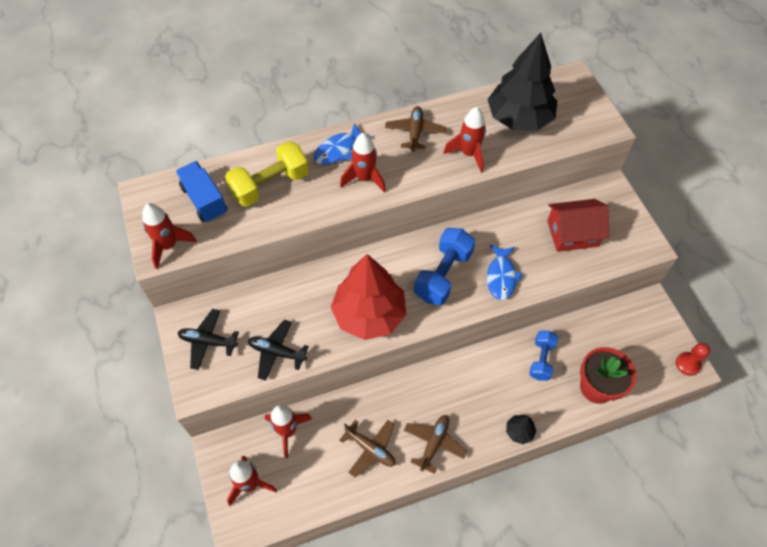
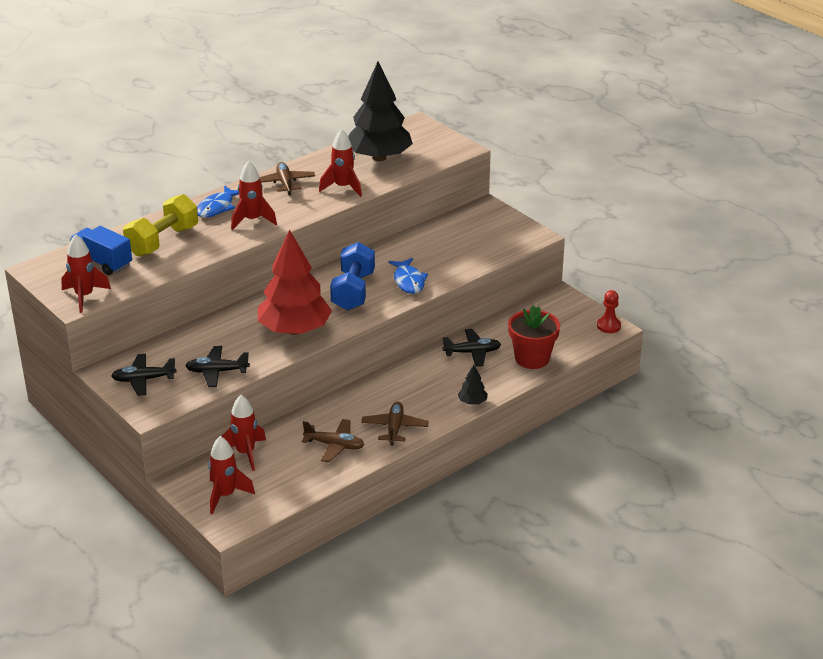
camera: 20 degrees left, 25 degrees down
(541, 360) = (472, 353): blue dumbbell -> black plane
(572, 233) = (462, 241): red house -> none

